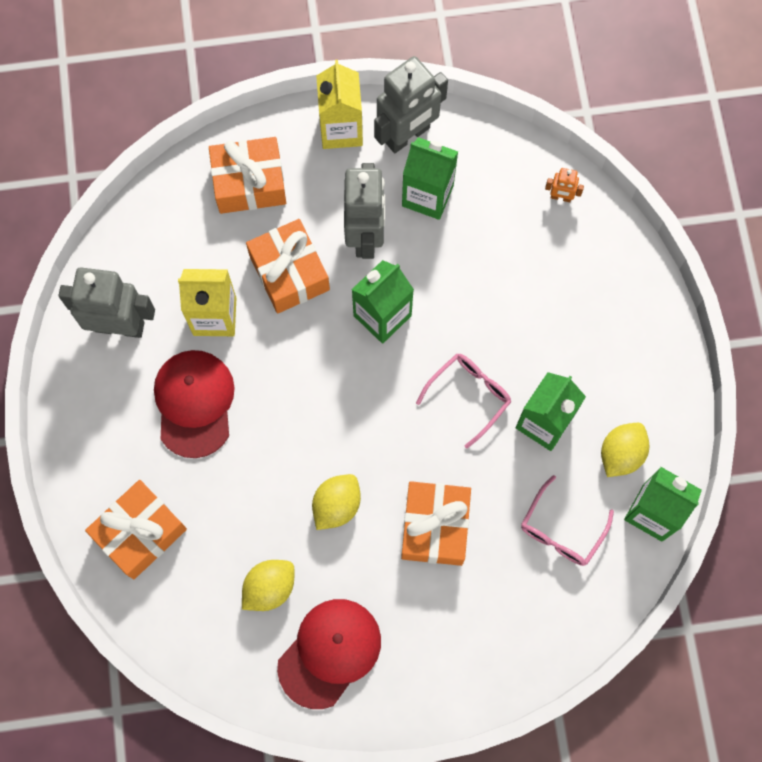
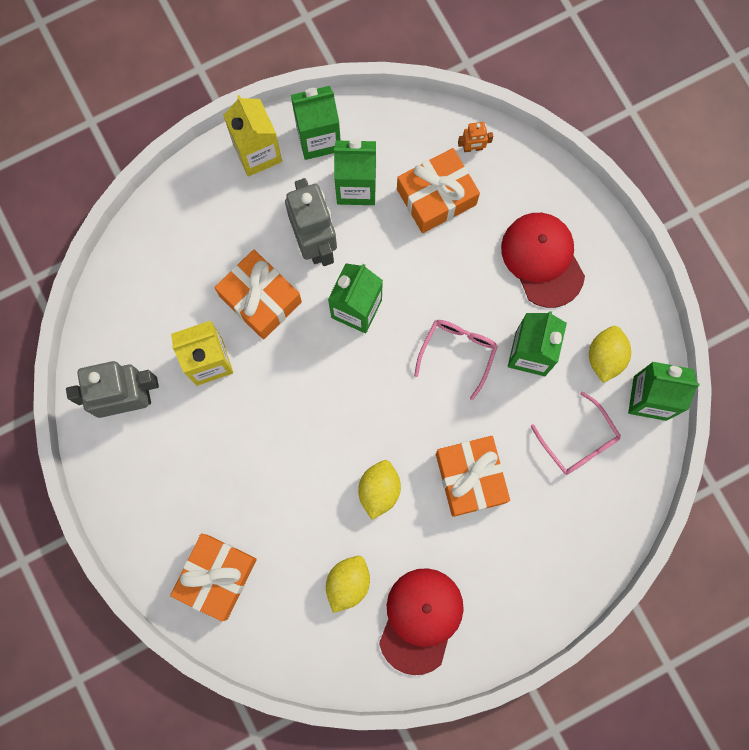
camera: 20 degrees left, 5 degrees up
(194, 403) = (220, 445): red cap -> red cap (542, 260)
(249, 183) = (194, 230): orange gift -> orange gift (436, 197)
(407, 135) = (318, 138): grey robot -> green carton
(561, 530) = (578, 441): pink glasses -> pink glasses turned 45 degrees counterclockwise

